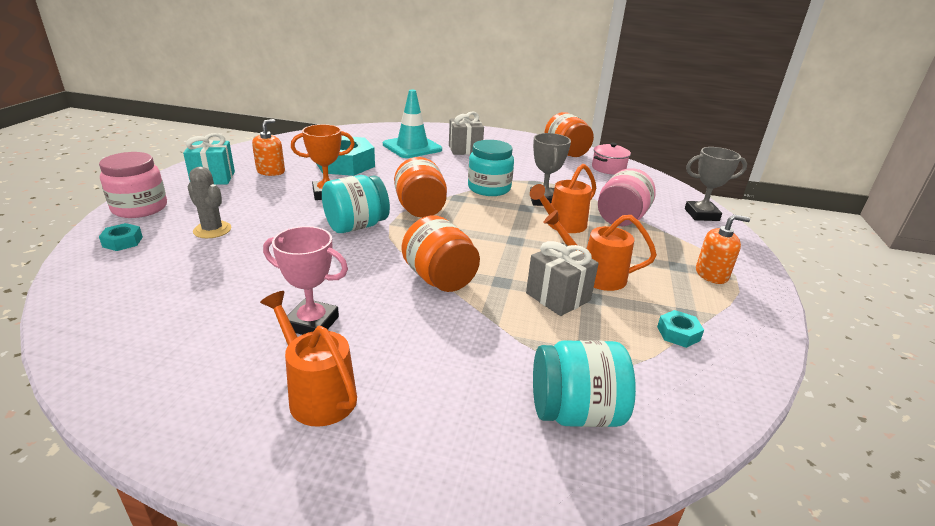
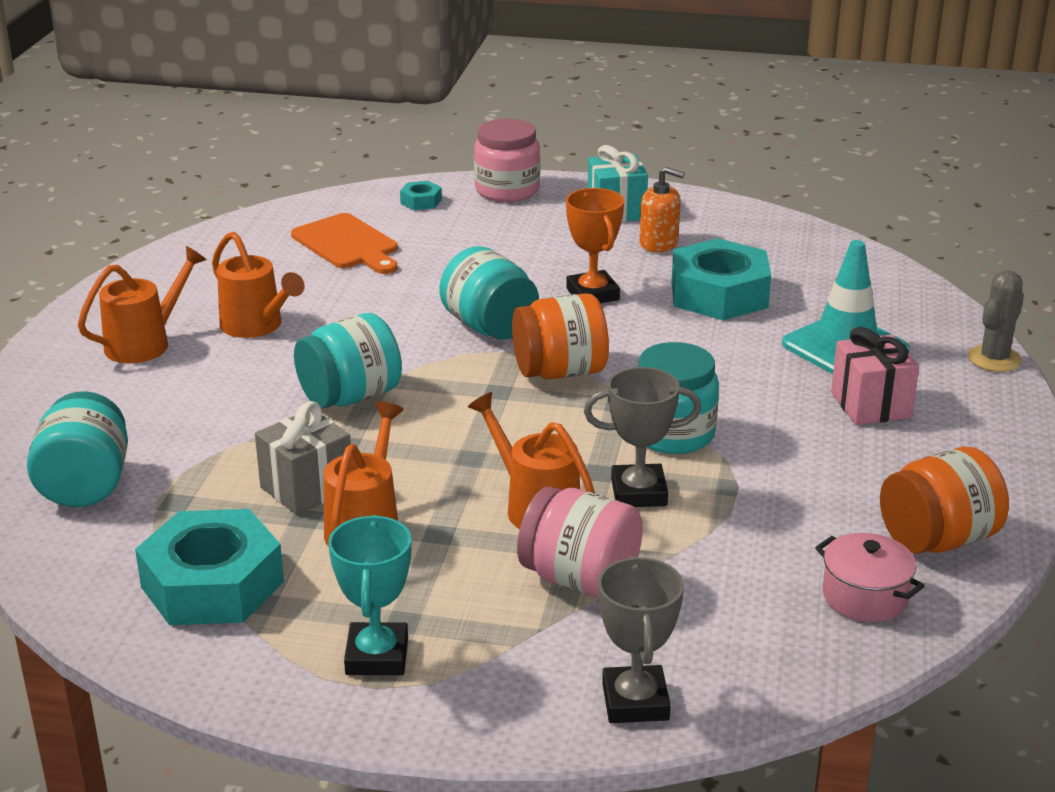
camera: 90 degrees right, 0 degrees up
(178, 277) = (347, 244): none -> orange cutting board
(212, 230) = (458, 240): grey cactus -> grey cactus (994, 359)
(312, 323) = (257, 326): pink trophy -> orange watering can
(439, 279) = (350, 397): orange jar -> turquoise jar
(465, 149) = (871, 405): grey gift -> pink gift
(678, 333) = (212, 584): turquoise nut -> turquoise nut, size x2.30
(711, 274) = (377, 656): orange soap dispenser -> turquoise trophy

